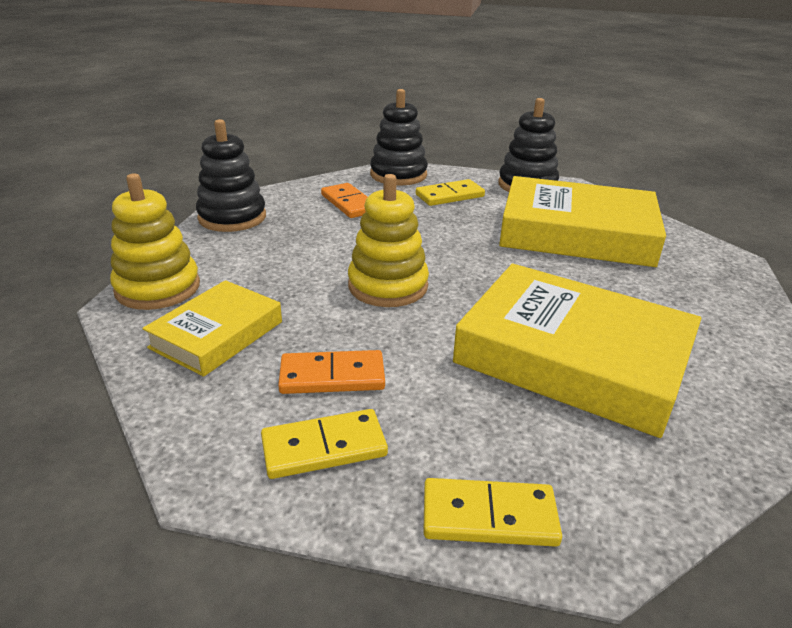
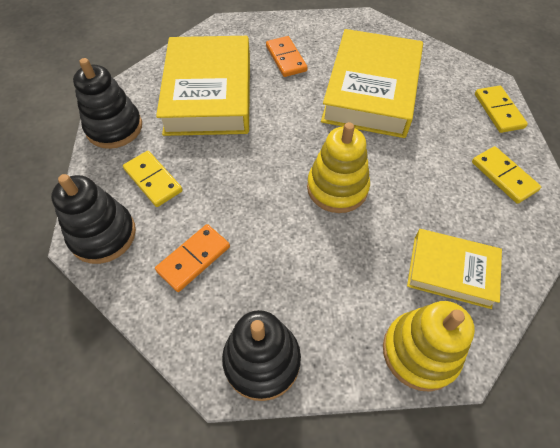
camera: 105 degrees left, 25 degrees up
(332, 376) = (451, 190): orange domino -> orange domino (286, 58)

